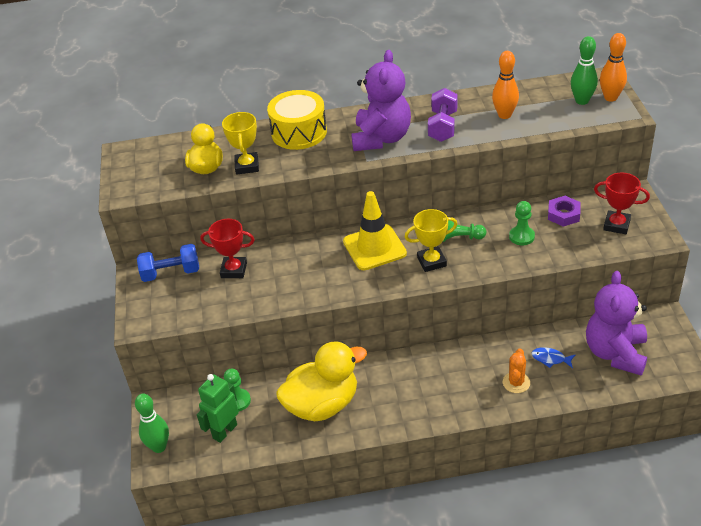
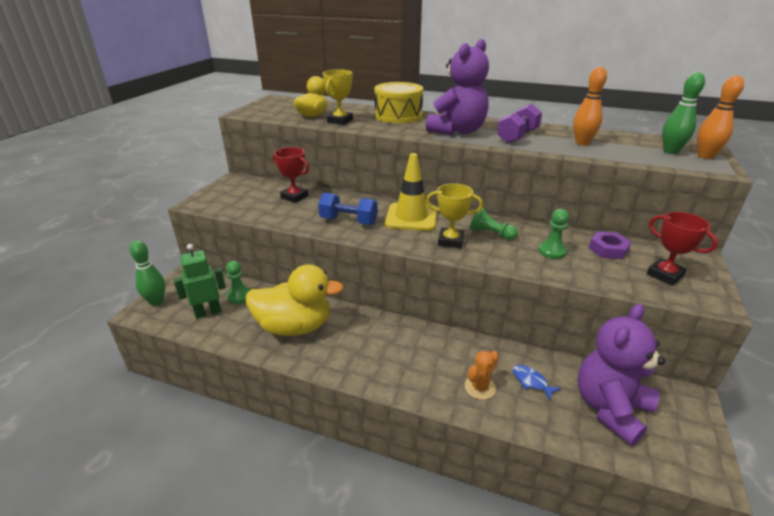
camera: 25 degrees right, 10 degrees down
(171, 273) = (253, 185): blue dumbbell -> blue dumbbell (348, 221)

